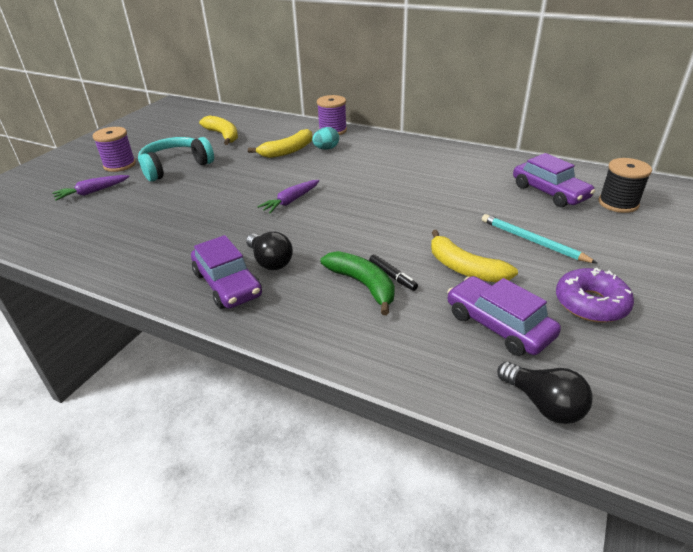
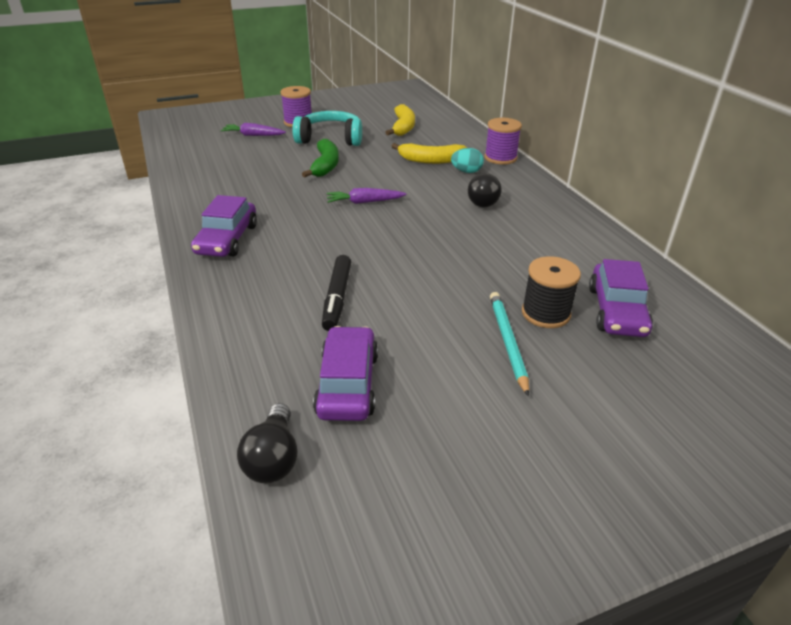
camera: 40 degrees right, 0 degrees up
(270, 261) = (276, 239): black light bulb -> black light bulb (482, 201)
(363, 285) = (306, 291): green banana -> green banana (325, 165)
(392, 276) = (337, 298): black marker -> black marker, size x1.64
(464, 268) = (403, 326): yellow banana -> none
(590, 303) = (458, 424): purple donut -> none
(618, 203) = (679, 363): black spool -> black spool (545, 313)

